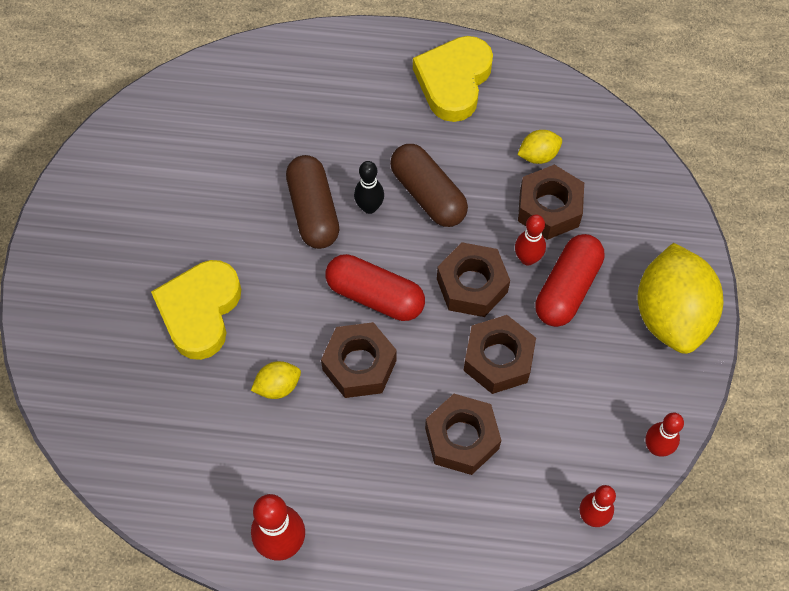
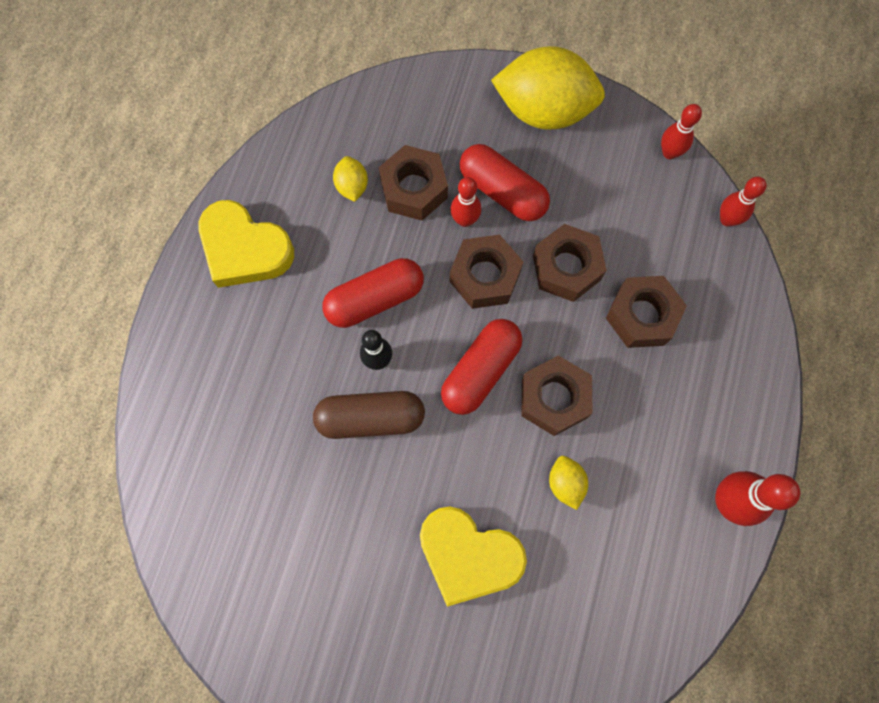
camera: 80 degrees left, 10 degrees up
(428, 194) = (375, 299): brown capsule -> red capsule

